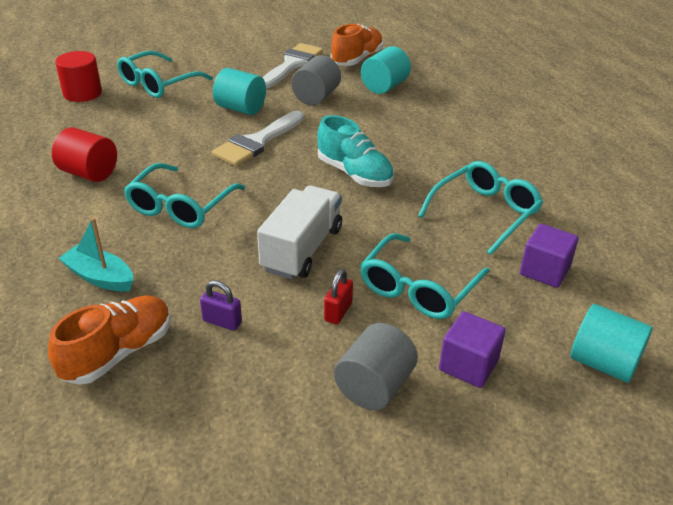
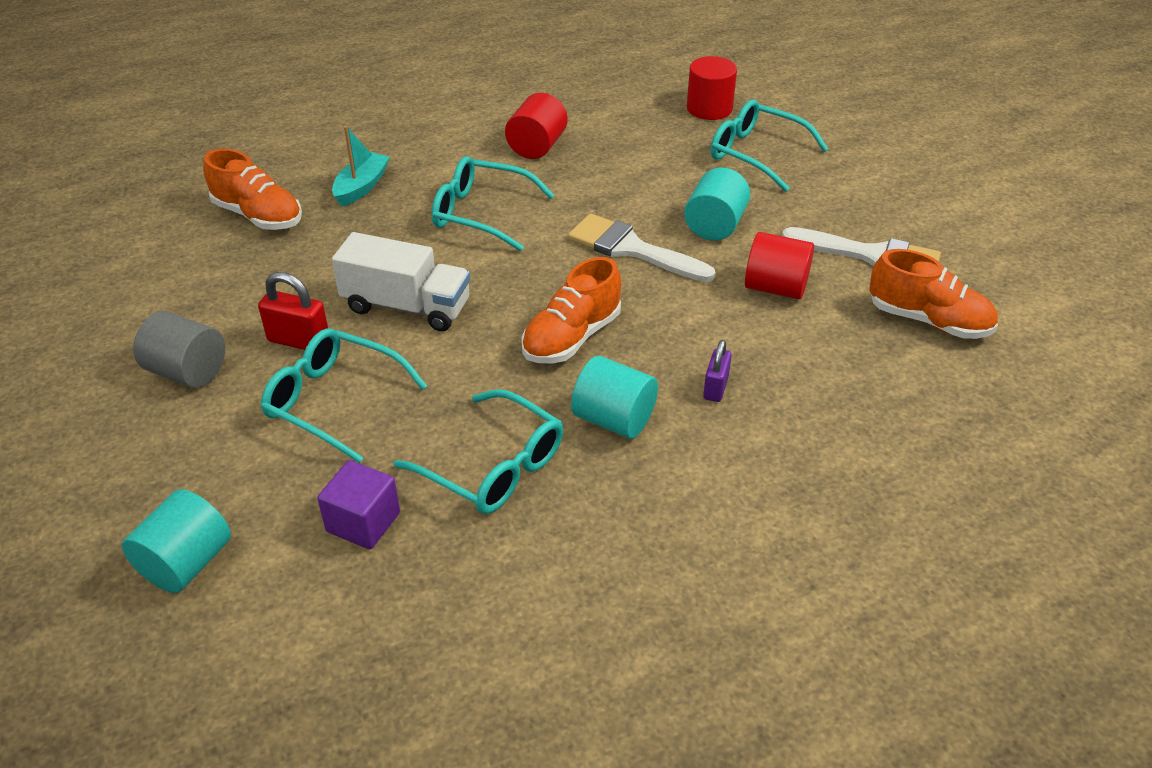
camera: 85 degrees right, 5 degrees up
(222, 322) = (292, 266): purple padlock -> purple padlock (715, 388)
(316, 97) = (775, 288): grey cylinder -> red cylinder
(338, 312) = (299, 341): red padlock -> red padlock, size x1.50
(354, 174) = (571, 338): turquoise shoe -> orange shoe
(384, 87) = (841, 356): turquoise cylinder -> turquoise cylinder (613, 419)
(468, 365) = (204, 441): purple cube -> none

